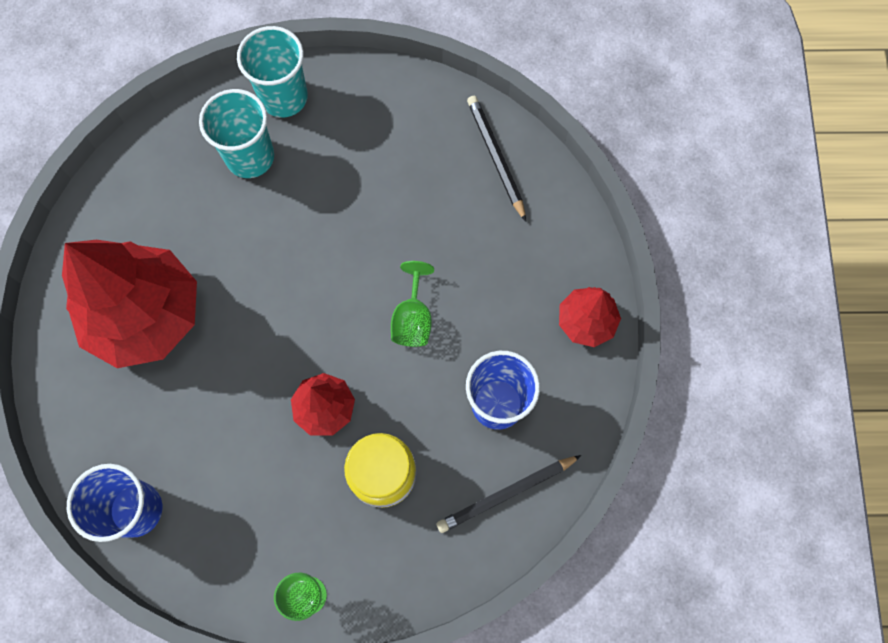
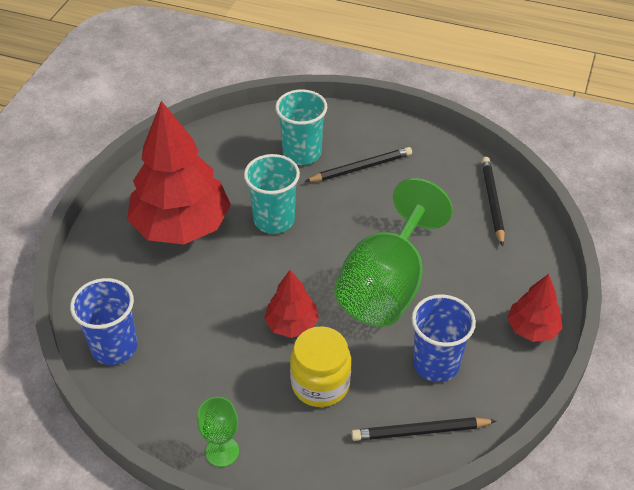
camera: 20 degrees right, 25 degrees down
(284, 97) = (342, 125): turquoise cup -> turquoise cup (274, 220)
(329, 156) = (361, 168): none -> black pencil
(413, 319) = (386, 286): green goblet -> green goblet, size x2.24

